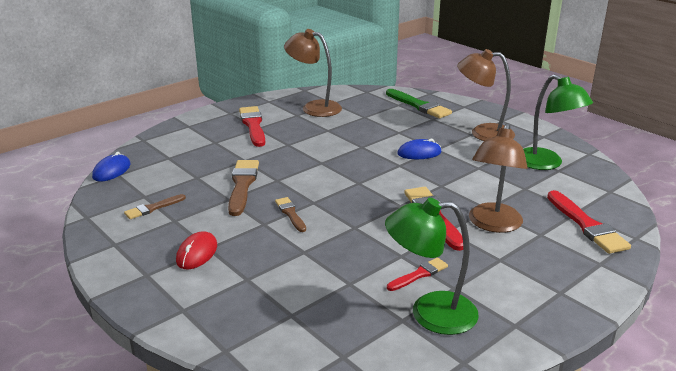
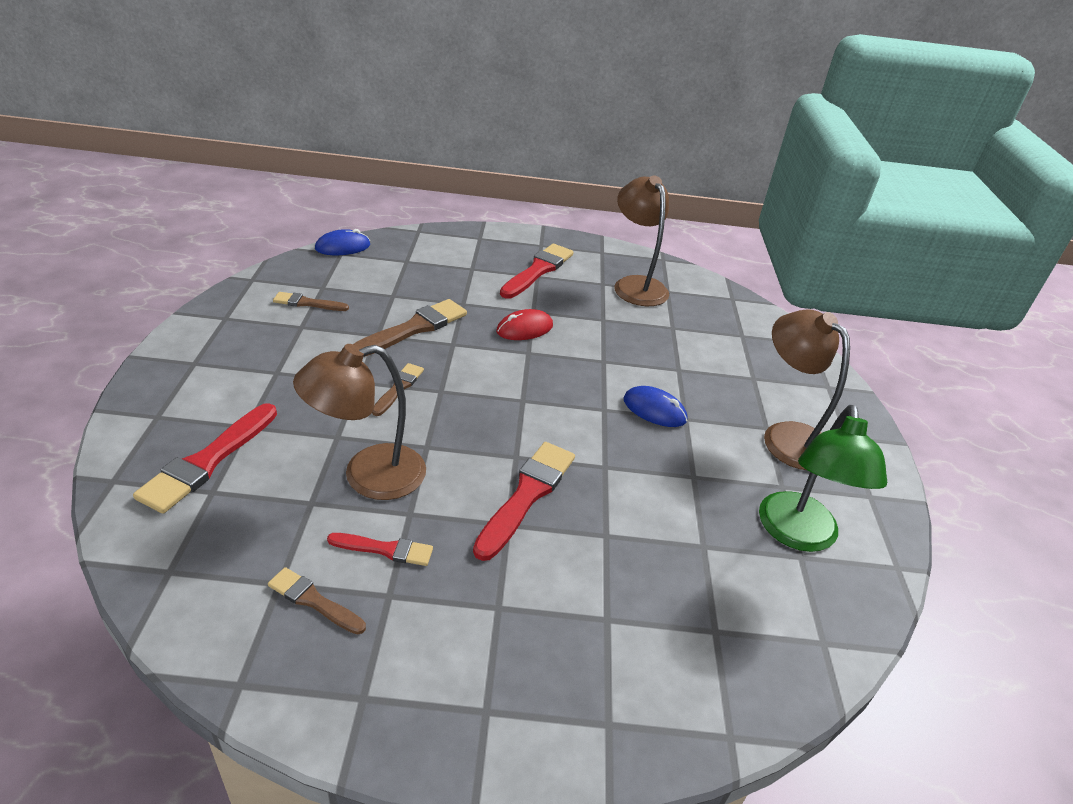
camera: 40 degrees right, 10 degrees up
(197, 253) = (259, 371): red mouse -> red mouse (524, 328)
(419, 106) = (766, 351): green brush -> none
(430, 313) = (313, 601): green lamp -> brown brush
(493, 225) = (572, 559): brown lamp -> brown lamp (368, 476)
(587, 225) = (692, 660): red brush -> red brush (208, 461)

